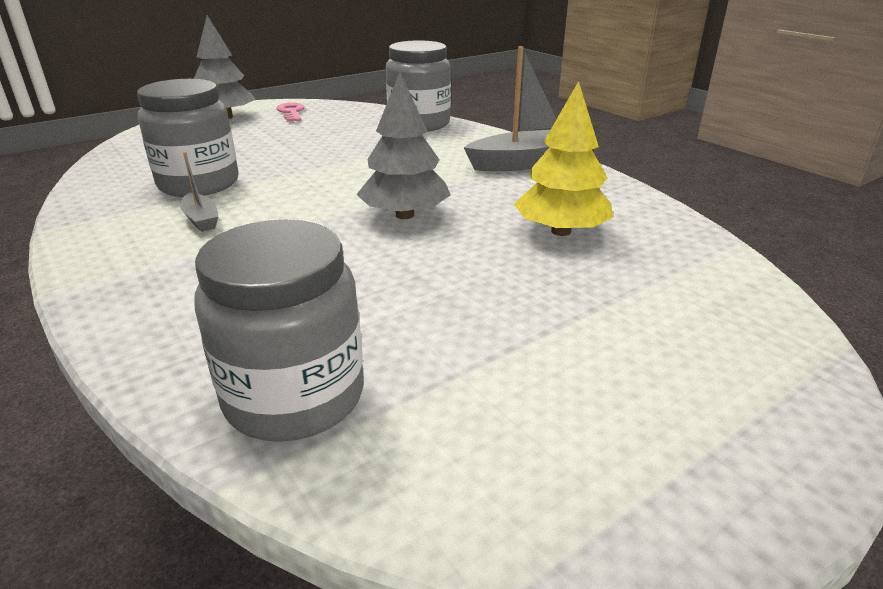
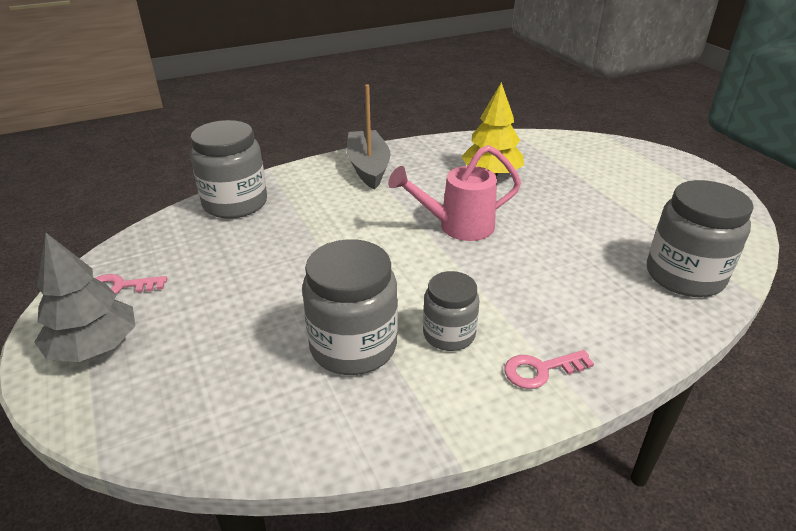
camera: 80 degrees left, 5 degrees up
(126, 266) = (540, 370): none -> pink key
(201, 220) = (449, 334): grey boat -> grey jar
(405, 215) = (457, 227): grey tree -> pink watering can

